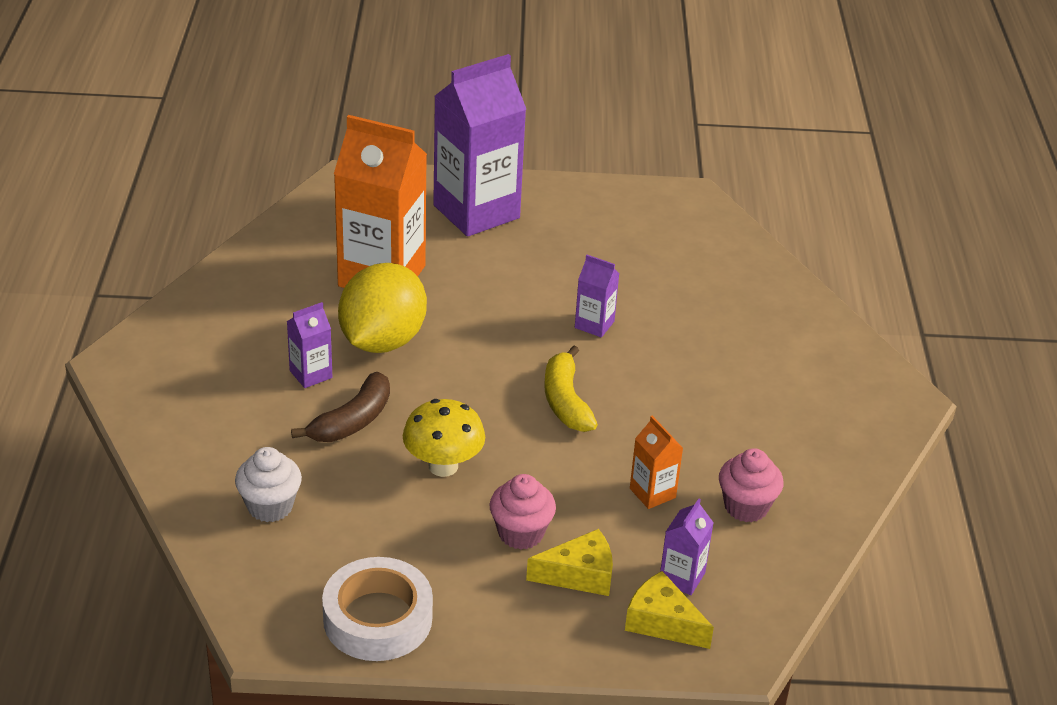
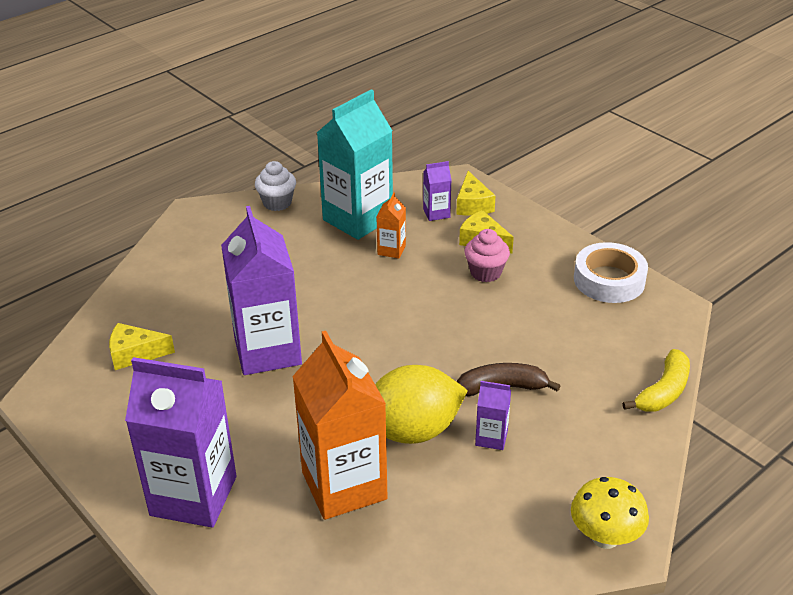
camera: 130 degrees left, 0 degrees up
(270, 506) = (610, 367): white cupcake -> white cupcake (277, 203)
(443, 466) = (481, 328): yellow mushroom -> yellow mushroom (605, 537)
(565, 401) = (360, 318): yellow banana -> yellow banana (663, 392)
(594, 324) = (267, 351): purple carton -> purple carton, size x2.26
(688, 259) = (135, 354): none -> yellow cheese
(746, 507) = (358, 219): pink cupcake -> turquoise carton

